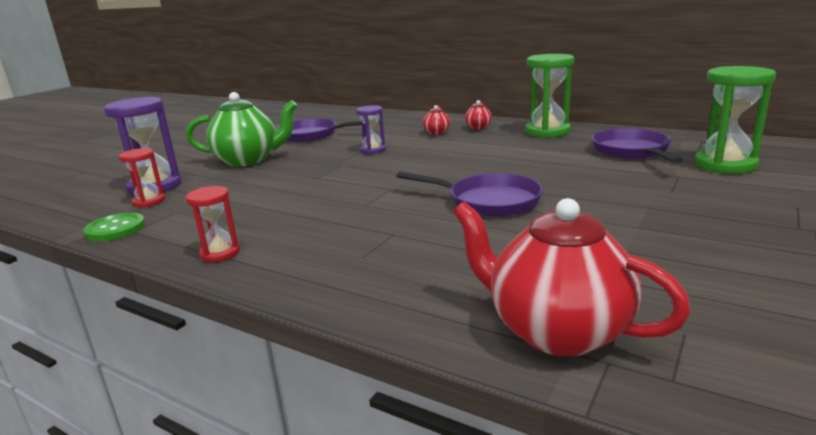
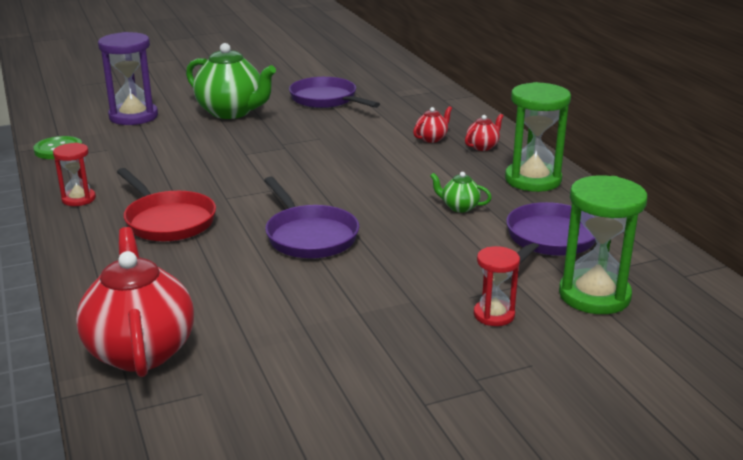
camera: 35 degrees right, 5 degrees up
(149, 201) = (109, 131): red hourglass -> red hourglass (494, 315)
(349, 235) = (167, 221): none -> red pan
(373, 150) = (338, 139): purple hourglass -> none
(542, 155) = (459, 207): none -> green teapot

